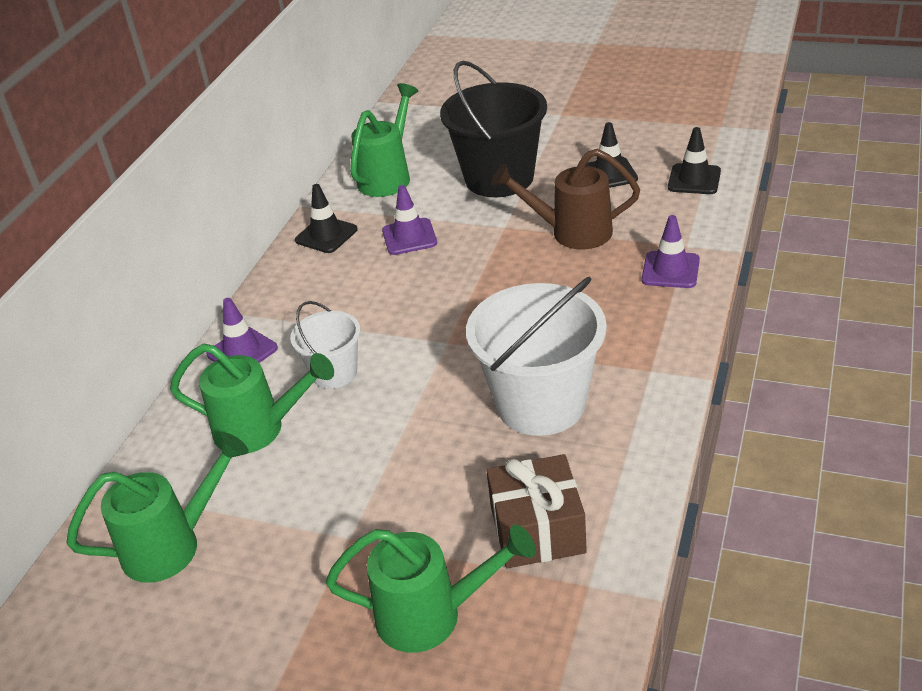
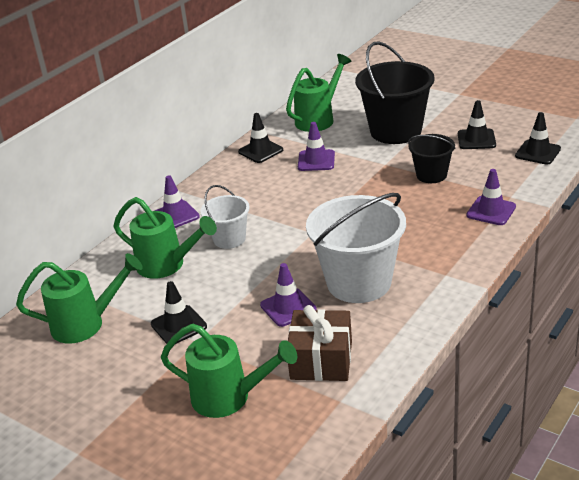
camera: 15 degrees right, 5 degrees down
(313, 519) = (178, 325): none -> black traffic cone
(459, 460) = (288, 307): none -> purple traffic cone
(572, 232) = (431, 175): brown watering can -> black bucket

